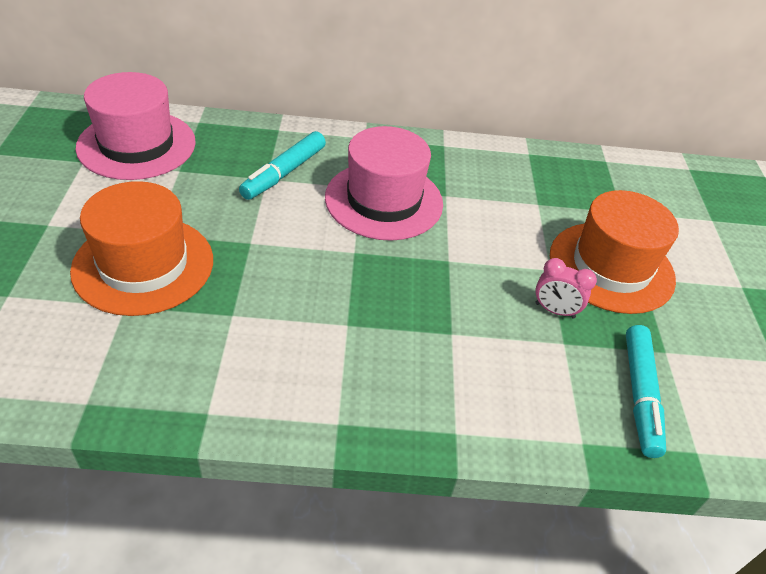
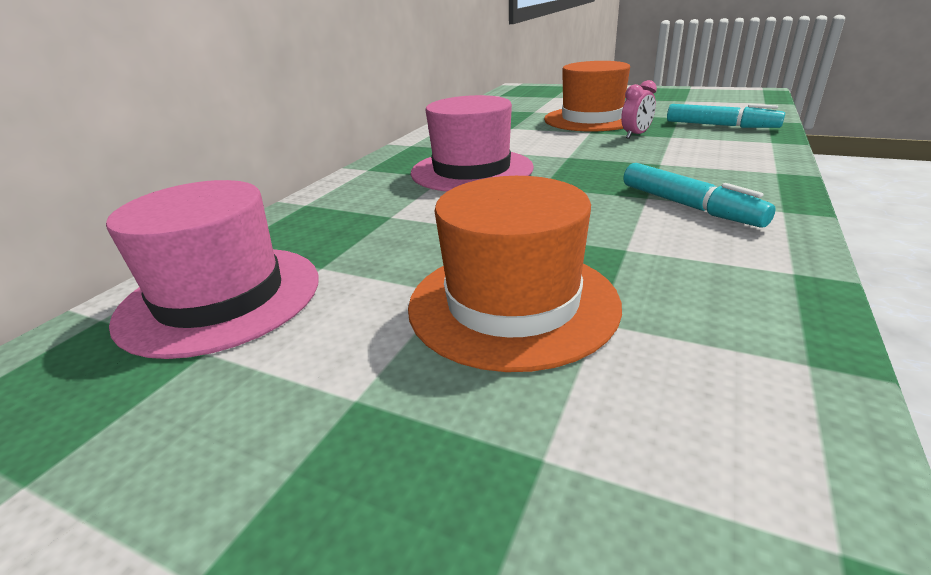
camera: 60 degrees left, 15 degrees down
(284, 173) = (389, 207): turquoise marker -> turquoise marker (689, 206)

